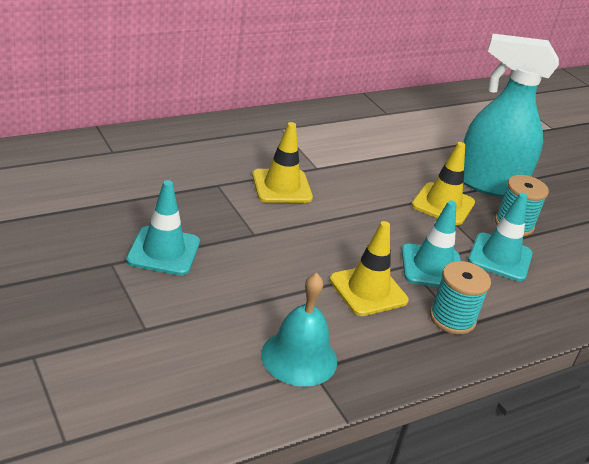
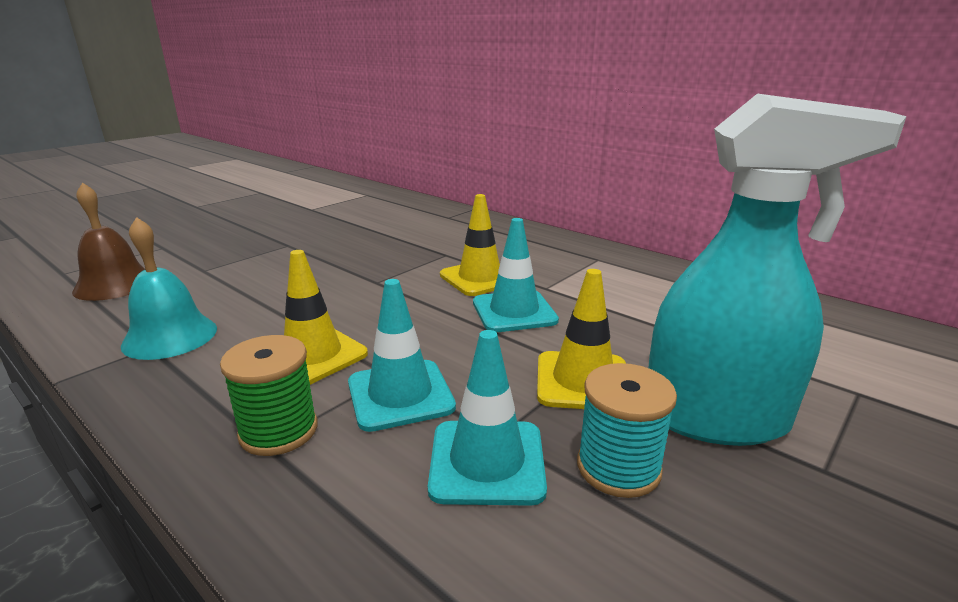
camera: 75 degrees right, 10 degrees down
(143, 394) = (115, 284): none -> brown bell
(163, 251) = (317, 256): turquoise traffic cone -> turquoise traffic cone (514, 311)
(452, 318) = (278, 431): turquoise spool -> green spool
(488, 184) = (716, 418): turquoise spray bottle -> turquoise spray bottle turned 105 degrees clockwise

